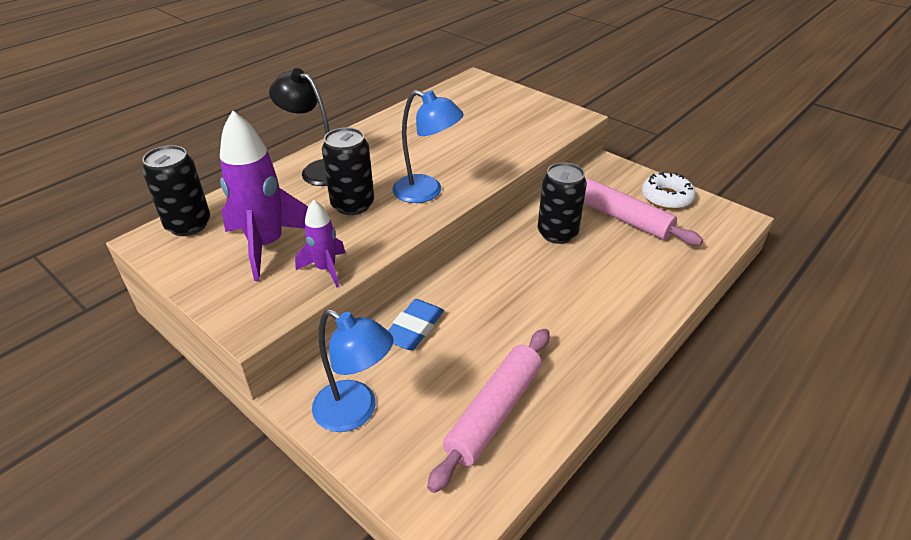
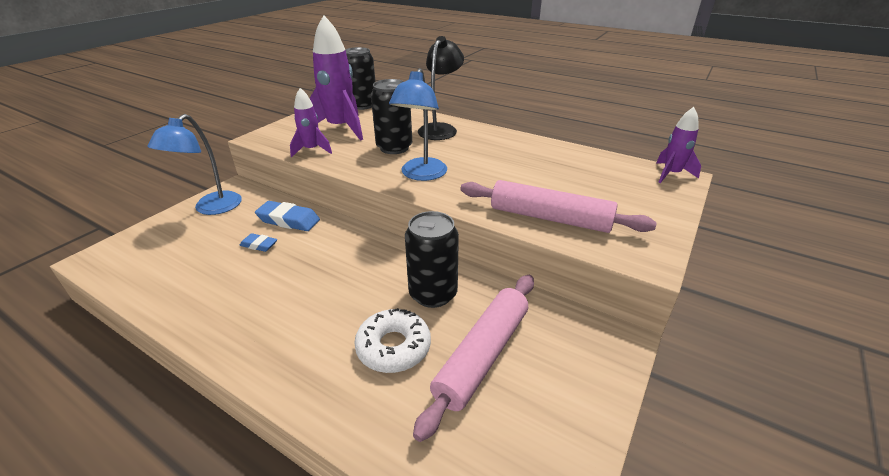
camera: 80 degrees right, 5 degrees down
(460, 350) = (259, 245): none -> blue eraser
(470, 80) = (671, 174): none -> purple rocket
(494, 412) = (185, 269): pink rolling pin -> pink rolling pin (550, 218)
(666, 197) = (560, 414): white donut -> white donut (393, 347)

